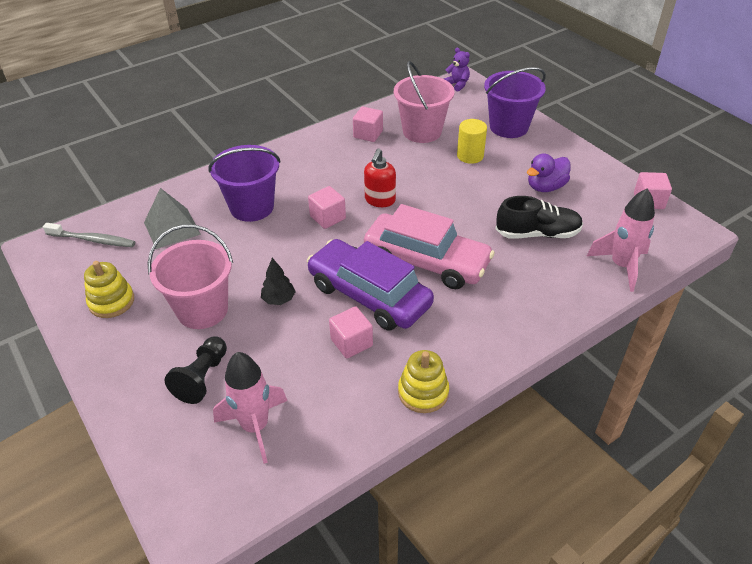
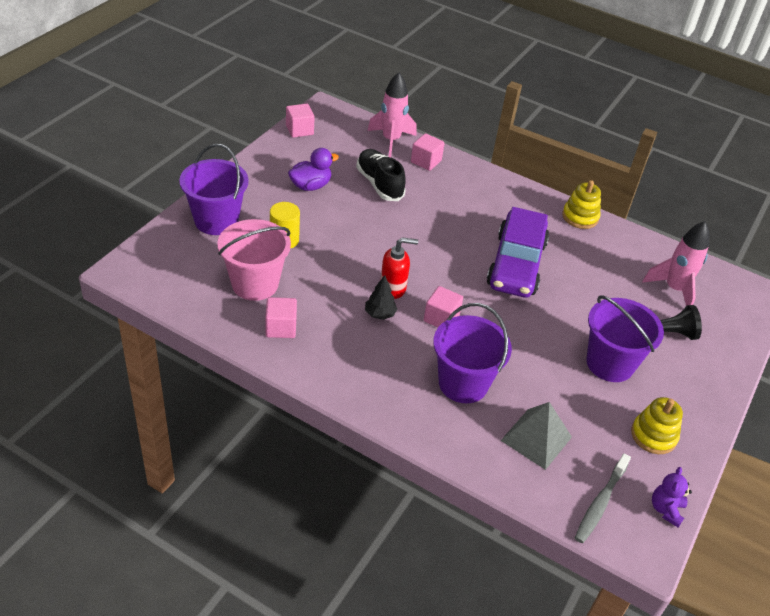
camera: 120 degrees left, 0 degrees up
(93, 240) = (600, 503): grey toothbrush -> grey toothbrush turned 135 degrees counterclockwise
(202, 310) = (610, 363): pink bucket -> purple bucket
(279, 299) = (561, 317): black tree -> black tree (380, 314)
(351, 342) = (569, 262): pink cube -> pink cube (426, 161)
(426, 261) = (455, 240): pink car -> none
(457, 84) = (135, 275): purple teddy bear -> purple teddy bear (666, 509)
(545, 187) = (310, 186): purple duck -> purple duck turned 60 degrees counterclockwise

